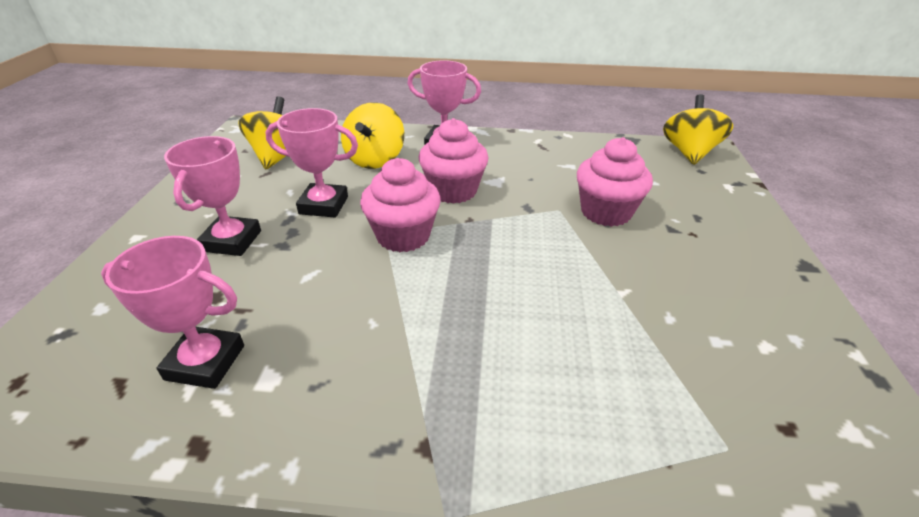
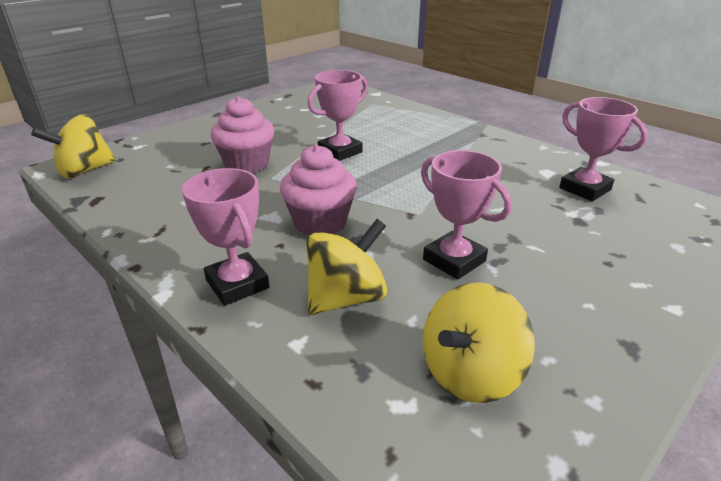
camera: 140 degrees left, 5 degrees down
(232, 241) = (562, 260): pink trophy -> pink trophy (340, 151)
(403, 236) = (407, 205): pink cupcake -> none

